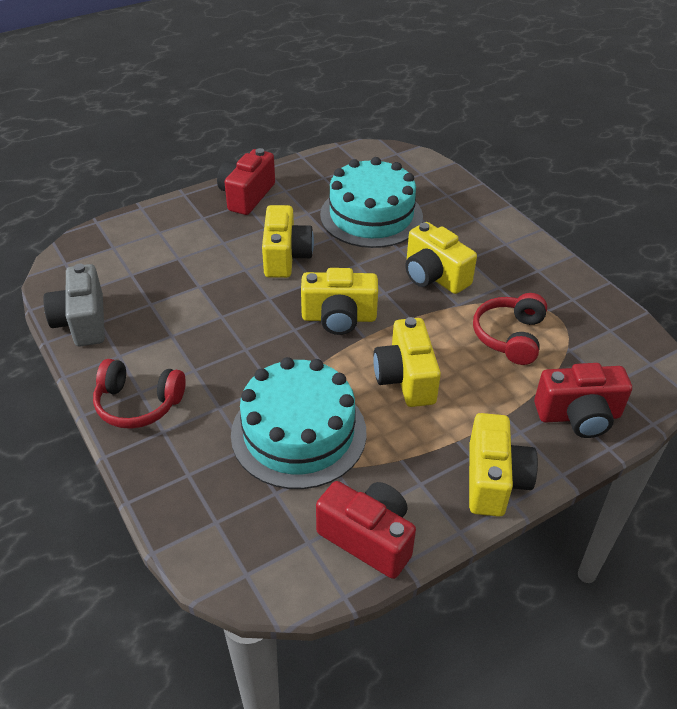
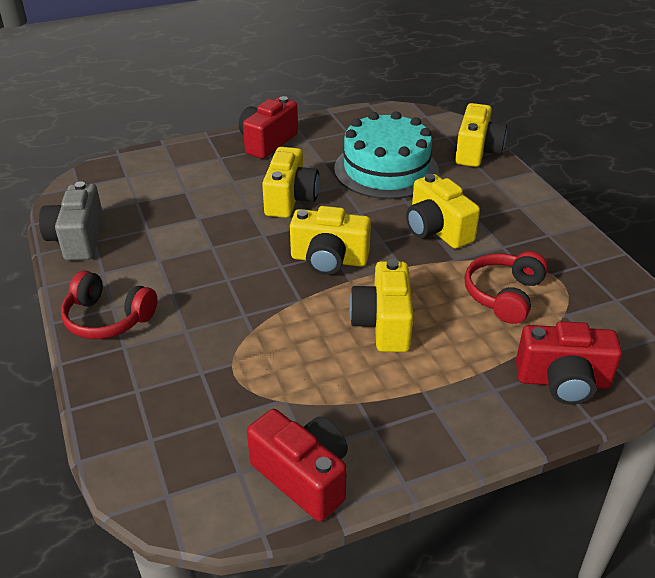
camera: 10 degrees right, 5 degrees down
(298, 433) = (258, 364): turquoise cake -> none
(494, 480) = (454, 435): yellow camera -> yellow camera (477, 152)

